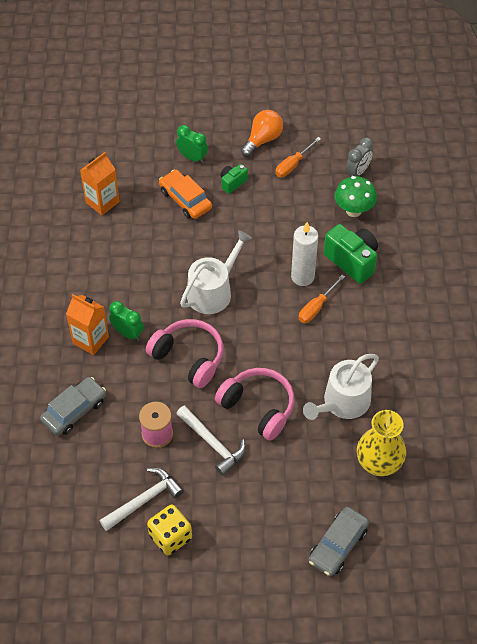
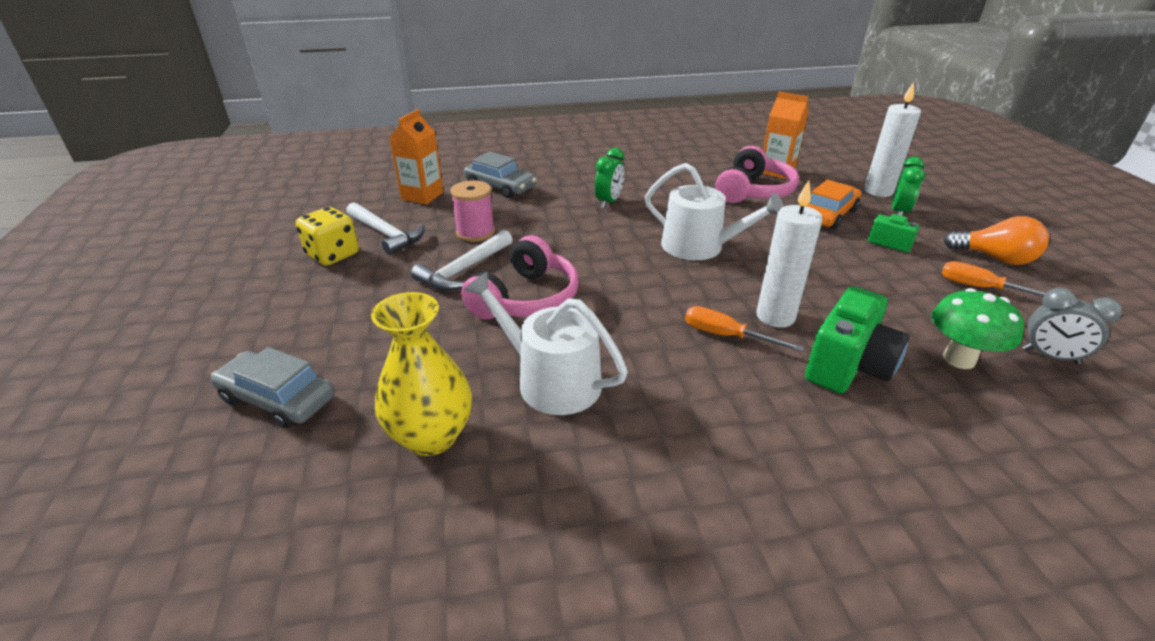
camera: 80 degrees right, 20 degrees down
(90, 340) = (591, 185): orange carton -> orange carton (422, 196)
(156, 153) = (878, 191): none -> white candle
(189, 357) = (590, 241): pink headphones -> pink headphones (753, 191)

